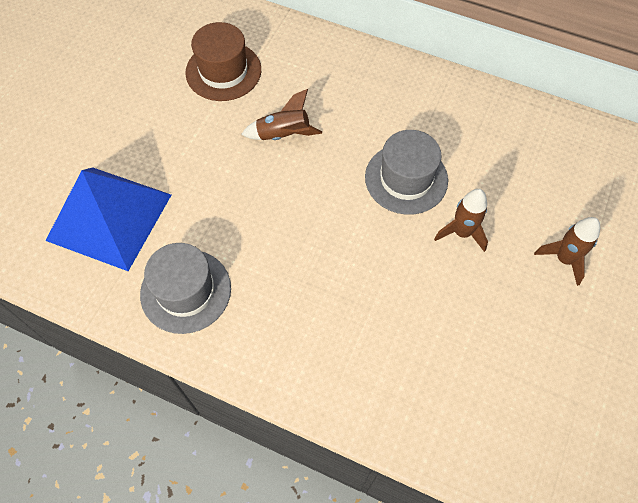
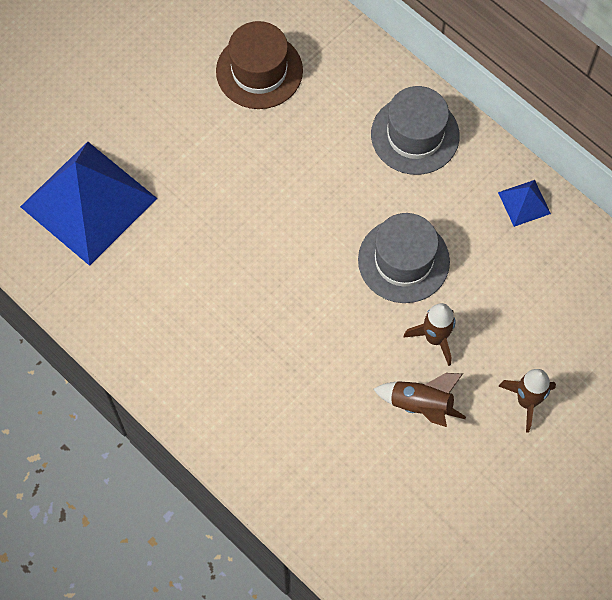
camera: 20 degrees right, 5 degrees up
(186, 291) = (138, 304): grey hat -> grey hat (415, 135)
(283, 135) = (295, 168): brown rocket -> brown rocket (421, 405)
(481, 105) = (524, 203): none -> blue pyramid

